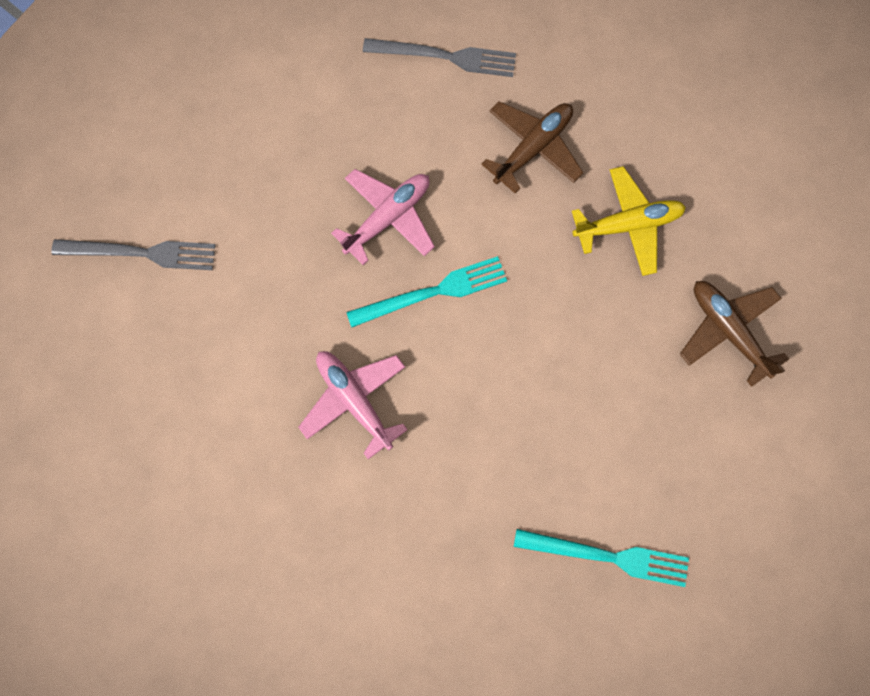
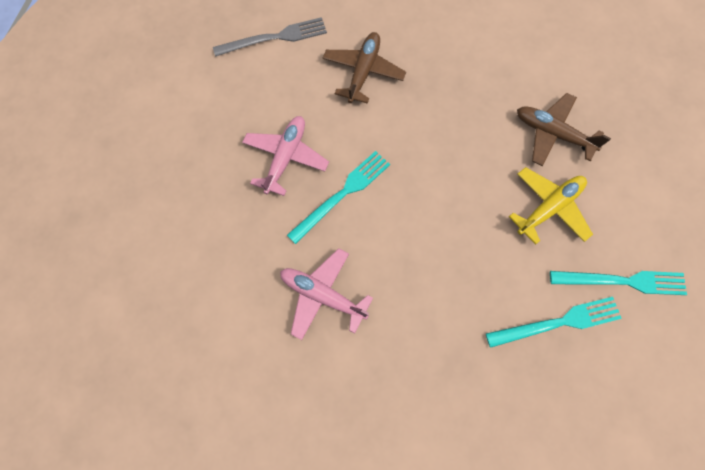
camera: 25 degrees left, 5 degrees down
(141, 253) = (110, 260): grey fork -> none
(628, 225) = (451, 94): yellow plane -> yellow plane (549, 208)
(712, 546) = (622, 281): none -> turquoise fork

